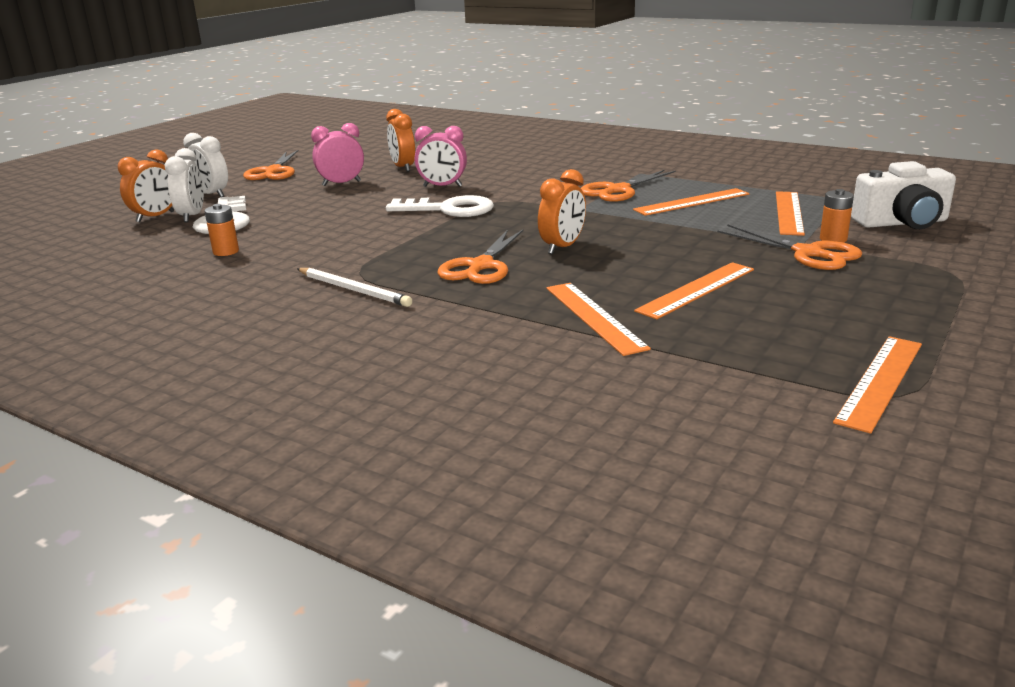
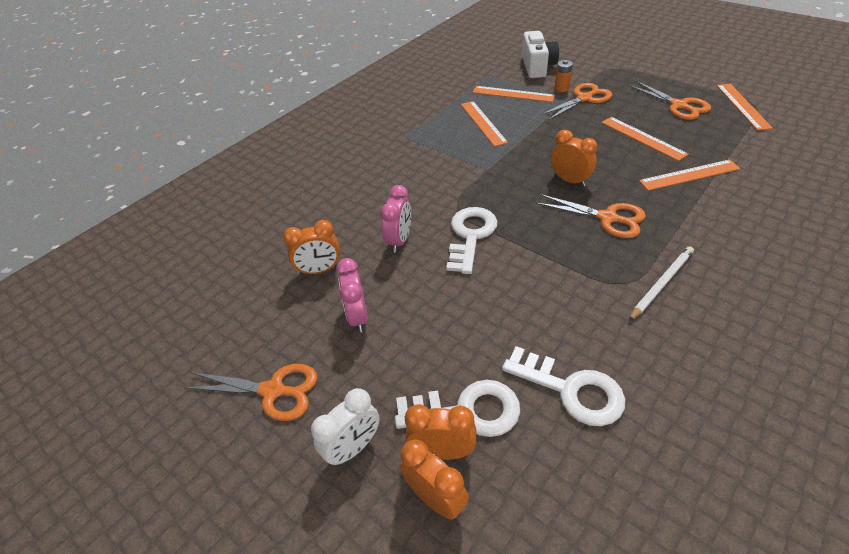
camera: 80 degrees left, 20 degrees up
(192, 216) = (442, 451): white clock -> orange clock
(226, 251) = (571, 390): orange battery -> white key
(618, 190) = (446, 149): orange scissors -> orange scissors (679, 105)
(880, 381) = (742, 106): orange ruler -> orange ruler turned 45 degrees clockwise

